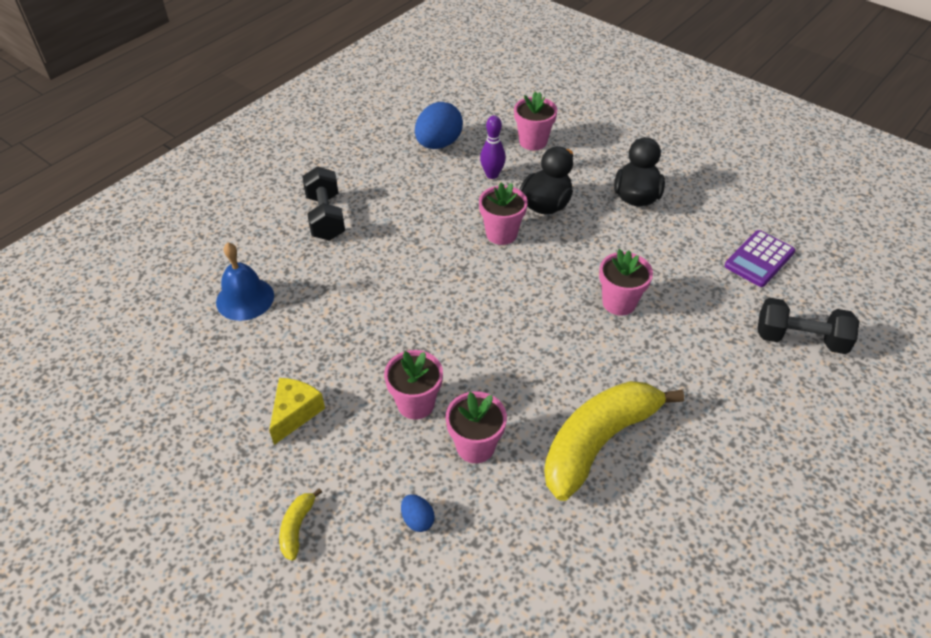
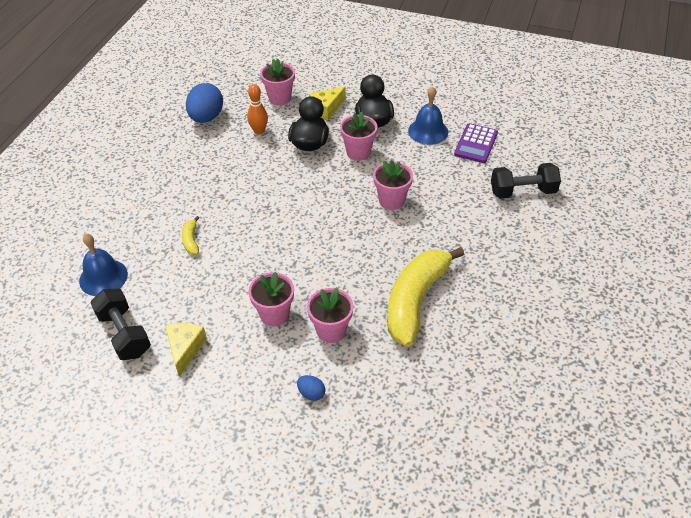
camera: 20 degrees left, 0 degrees up
(297, 527) = (224, 428): yellow banana -> yellow banana (191, 240)
(325, 217) = (140, 197): black dumbbell -> black dumbbell (124, 334)
(492, 175) = (259, 131): purple bowling pin -> orange bowling pin
(501, 234) = (285, 174): pink flower pot -> pink flower pot (358, 152)
(584, 167) = (326, 108): none -> yellow cheese
(701, 227) = (428, 131): none -> blue bell

